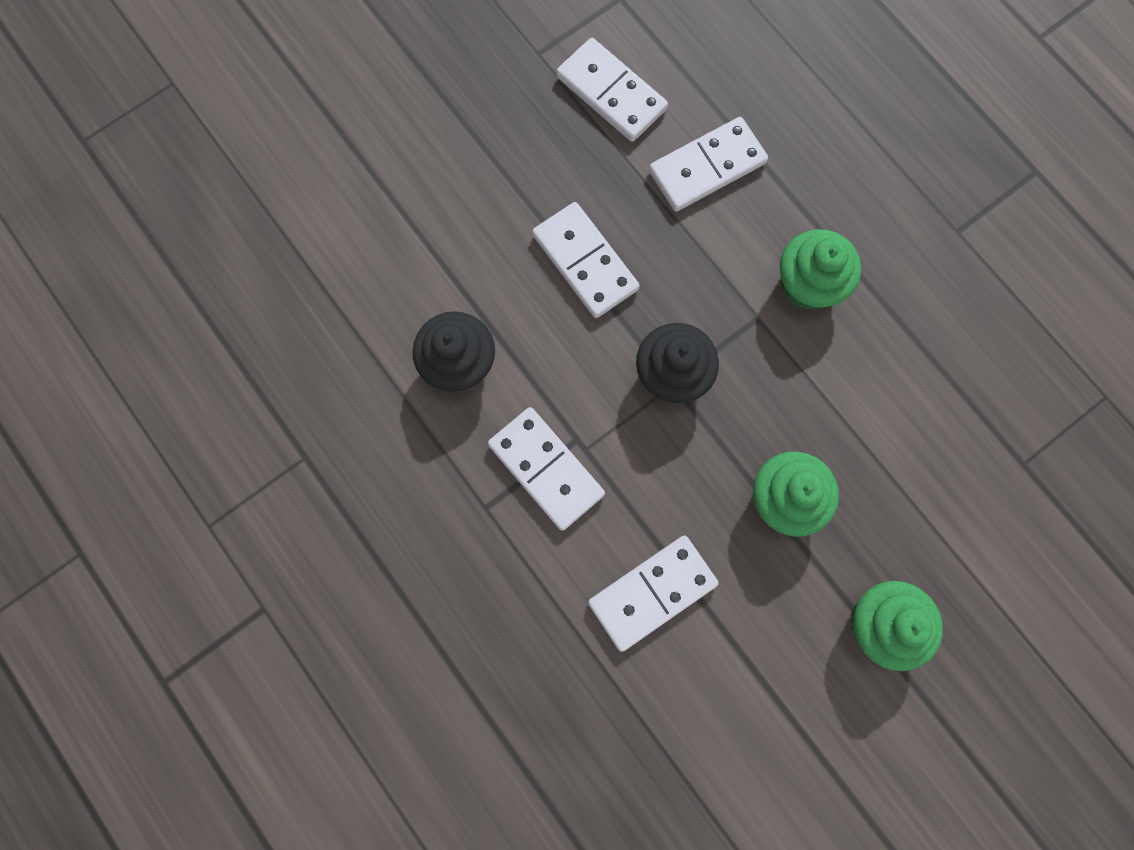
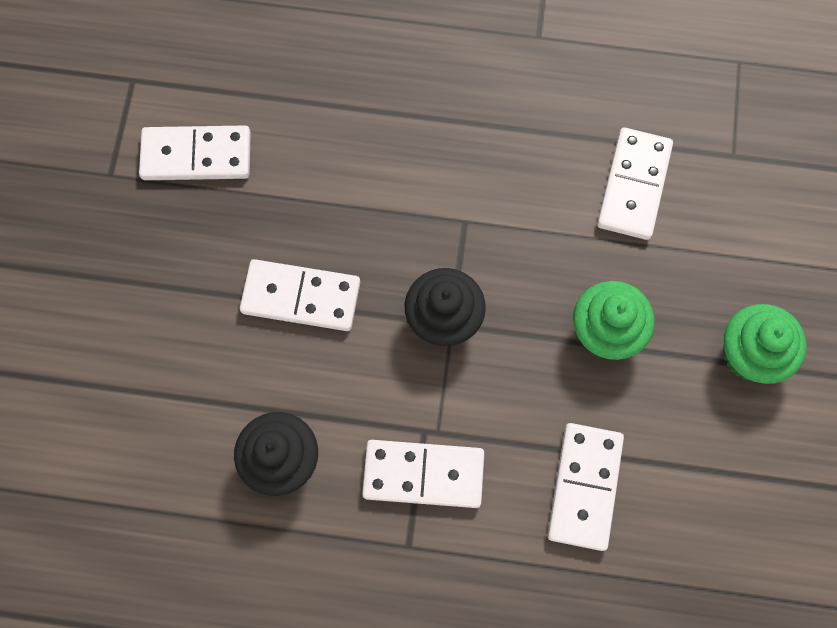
camera: 45 degrees left, 5 degrees down
(707, 167) = (321, 147): white domino -> white domino (634, 186)
(807, 284) = (473, 166): green cupcake -> none

